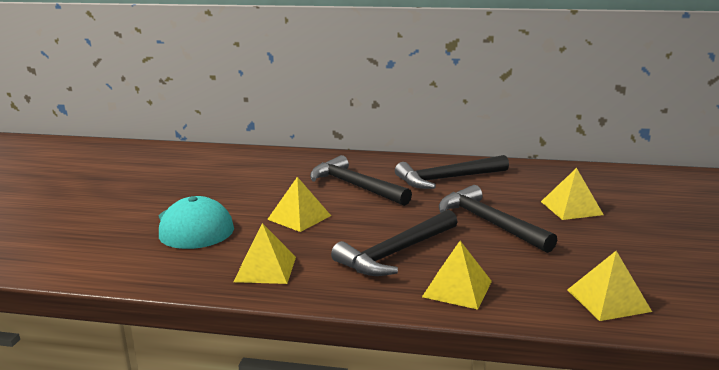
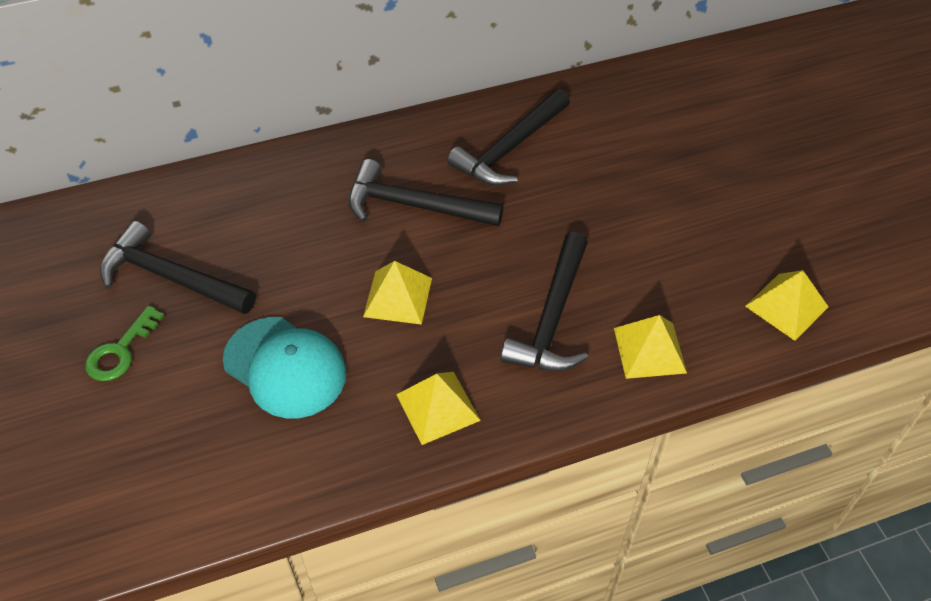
camera: 30 degrees left, 30 degrees up
(117, 196) = (121, 351): none -> green key
(489, 223) = (609, 221): black hammer -> black hammer (171, 277)
(571, 208) = (673, 159): yellow pyramid -> none

